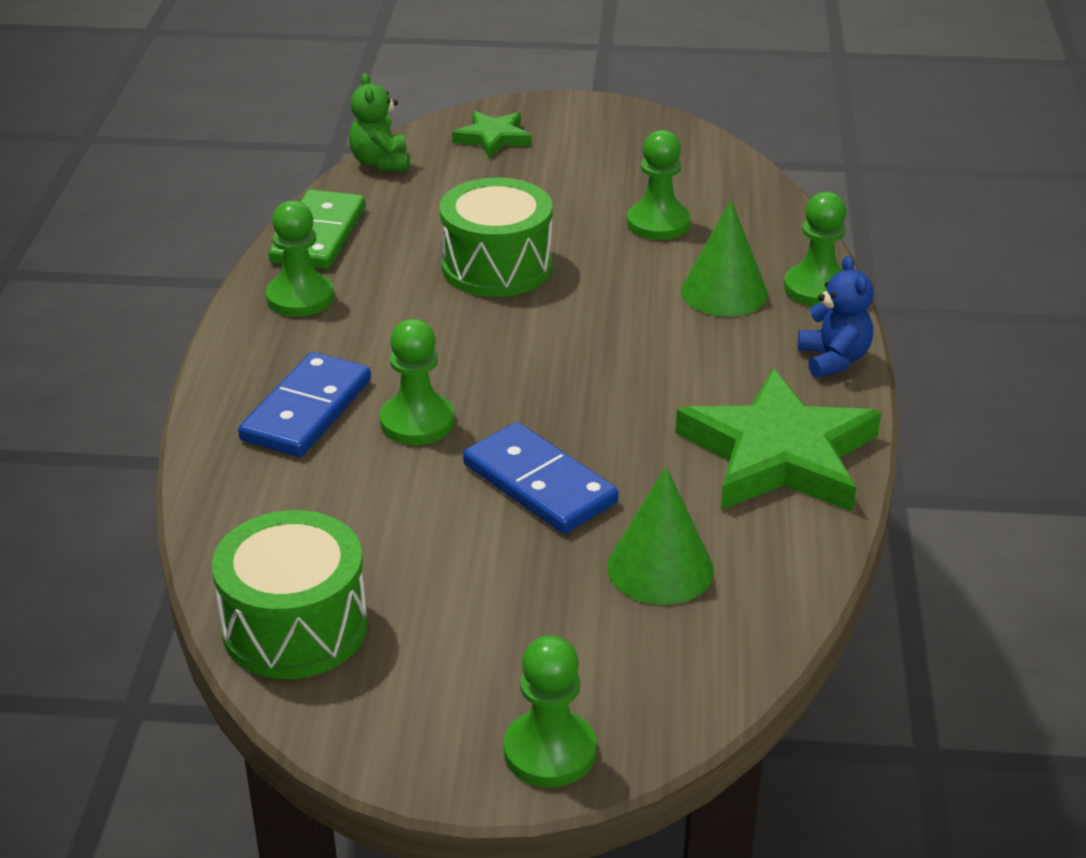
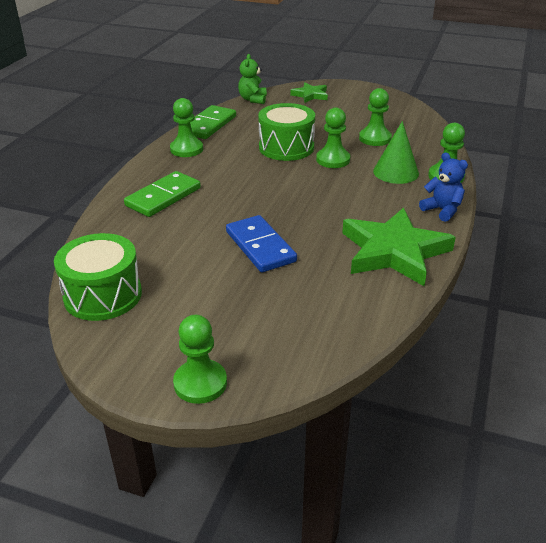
camera: 15 degrees right, 0 degrees up
(306, 410) = (163, 197): blue domino -> green domino
(417, 422) = (213, 209): green pawn -> green pawn (333, 160)
(660, 568) = (305, 298): green cone -> none
(833, 360) = (442, 210): blue teddy bear -> blue teddy bear turned 45 degrees counterclockwise

